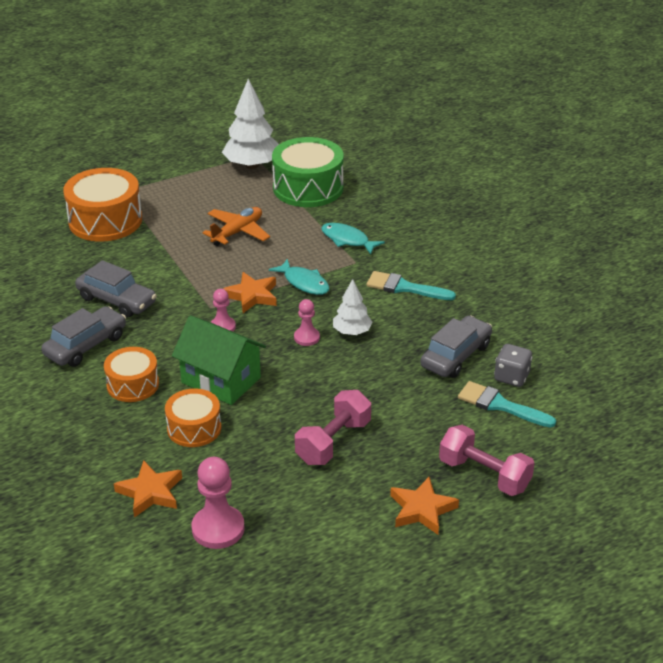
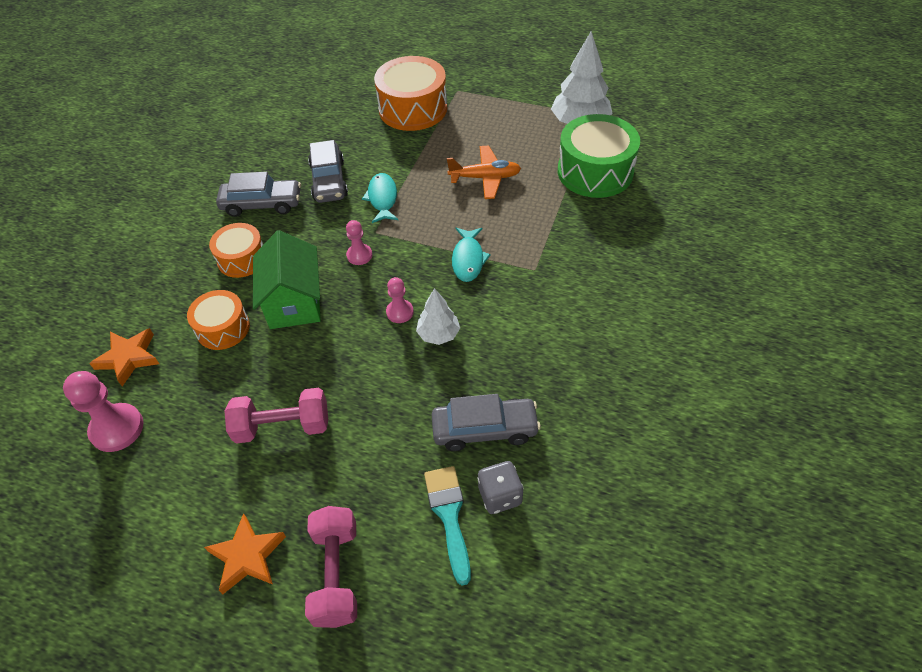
camera: 50 degrees right, 15 degrees up
(252, 296) = (416, 243): orange star -> none
(347, 240) = (558, 243): turquoise fish -> turquoise fish (382, 198)
(405, 288) = (539, 325): turquoise brush -> none

